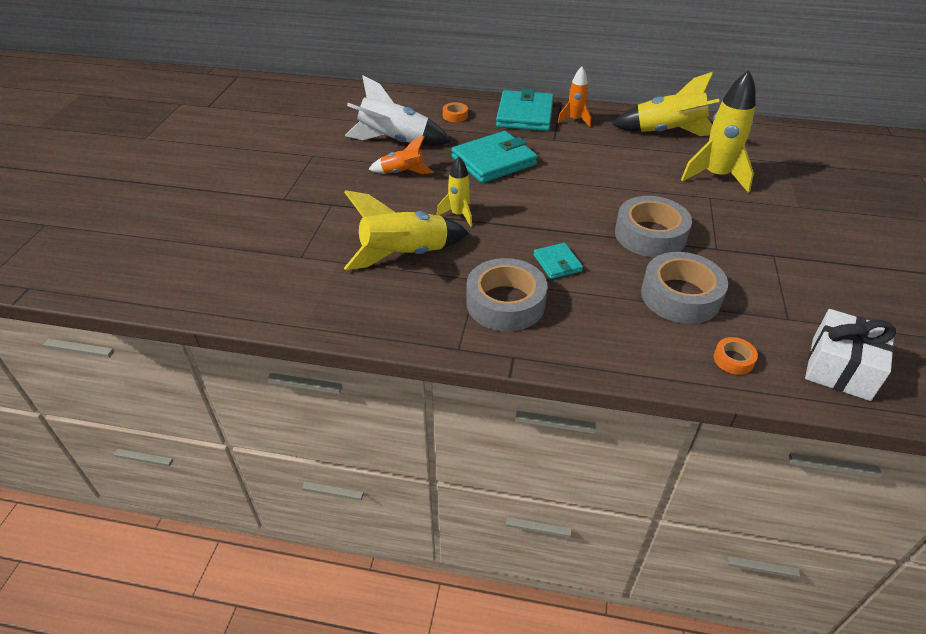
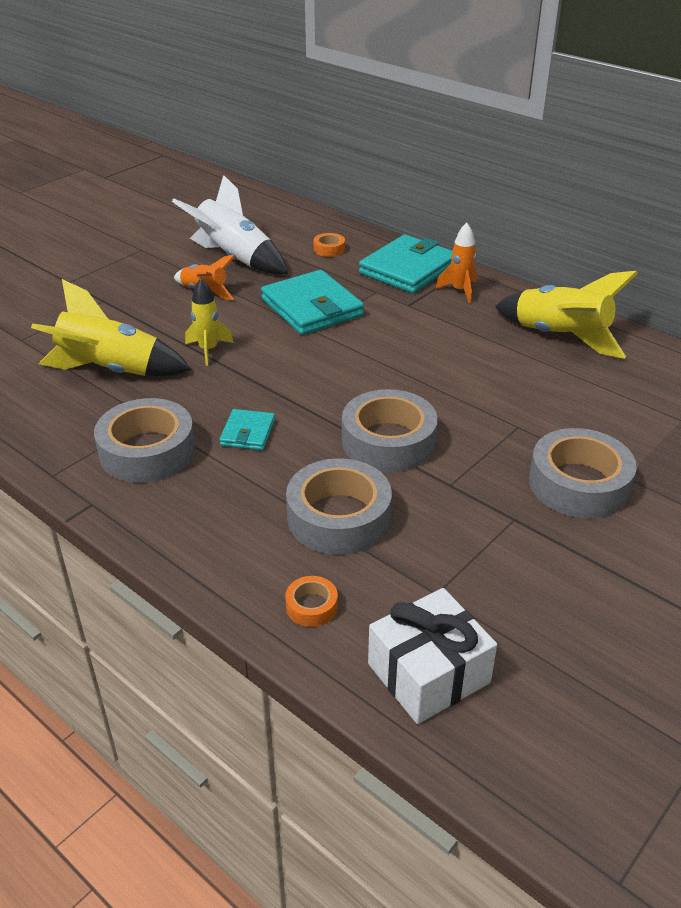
camera: 30 degrees right, 5 degrees down
(493, 161) = (312, 308): turquoise wallet -> turquoise wallet turned 60 degrees clockwise
(716, 176) = (558, 405): yellow rocket -> none
(781, 220) = (578, 484): none -> grey tape

